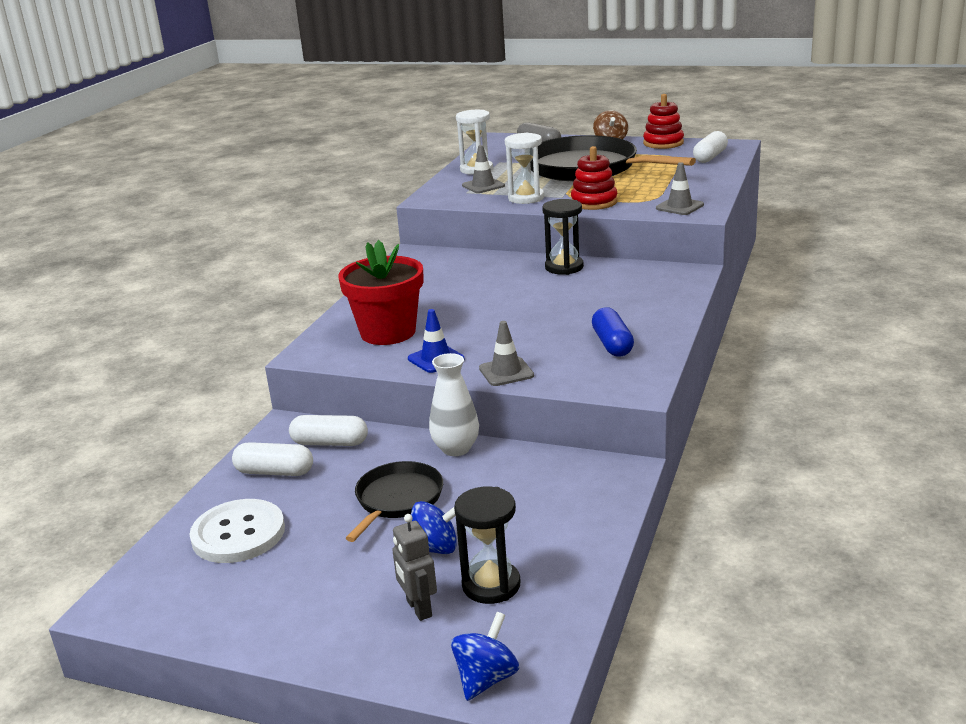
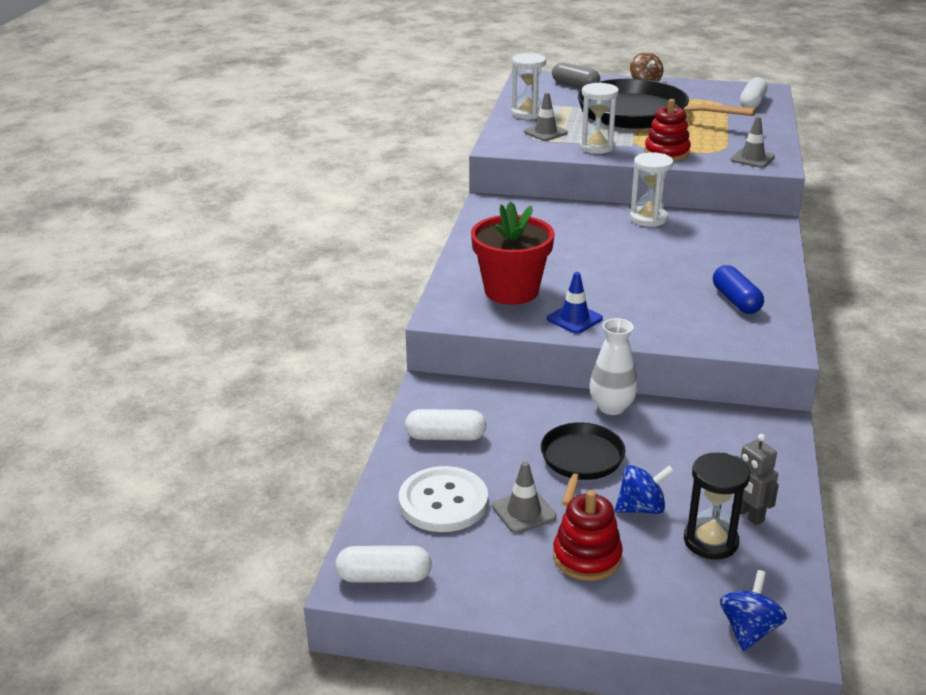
camera: 10 degrees left, 5 degrees up
(330, 443) = (485, 405): white capsule -> white capsule (384, 577)
(418, 608) = (655, 567): grey robot -> grey robot (748, 515)
(506, 372) = (650, 331): grey traffic cone -> grey traffic cone (524, 512)
(564, 267) = (648, 218): black hourglass -> white hourglass
(663, 143) = (698, 86): red stacking toy -> red stacking toy (587, 557)

